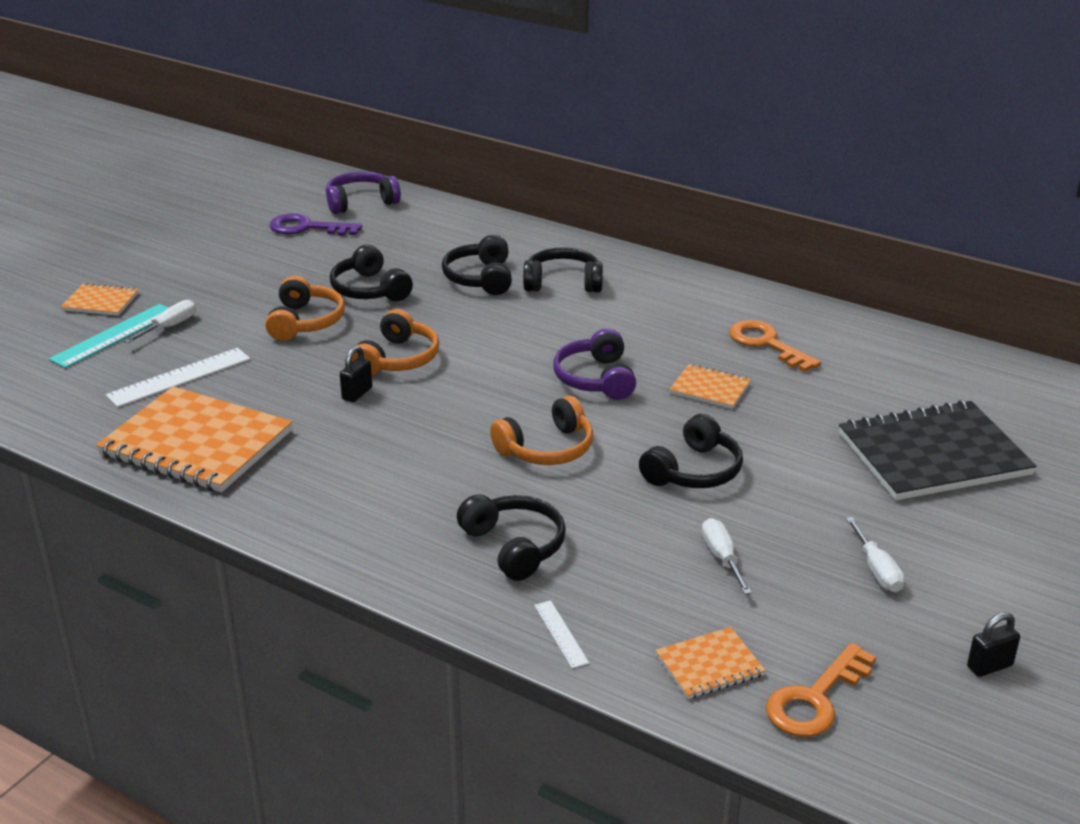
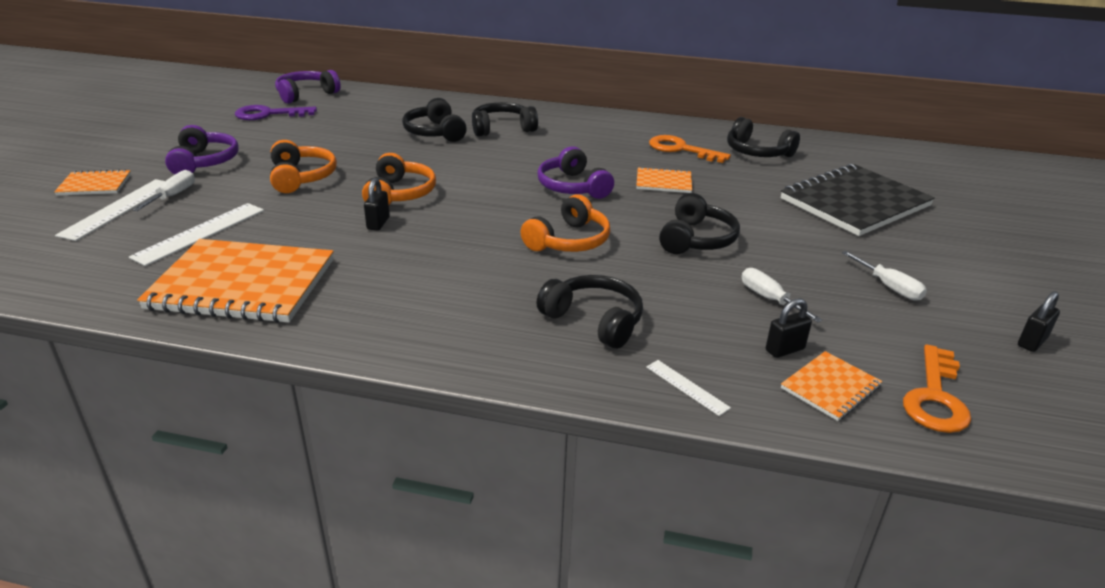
camera: 20 degrees left, 0 degrees up
(114, 335) = (119, 208): turquoise ruler -> white ruler
(215, 287) = (204, 162): none -> purple headphones
(369, 290) = (346, 149): black headphones -> black headphones (757, 152)
(693, 617) = (784, 350): none -> black padlock

